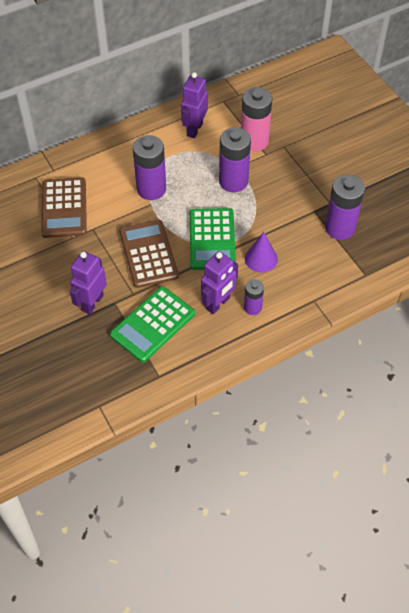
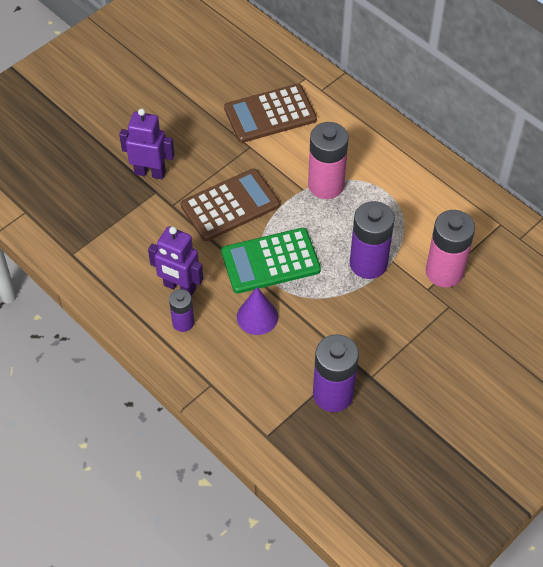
camera: 75 degrees right, 0 degrees up
(151, 189) = (326, 185): purple battery -> pink battery
(153, 324) = (136, 233): green calculator -> none
(194, 129) = (438, 205): purple robot -> none

